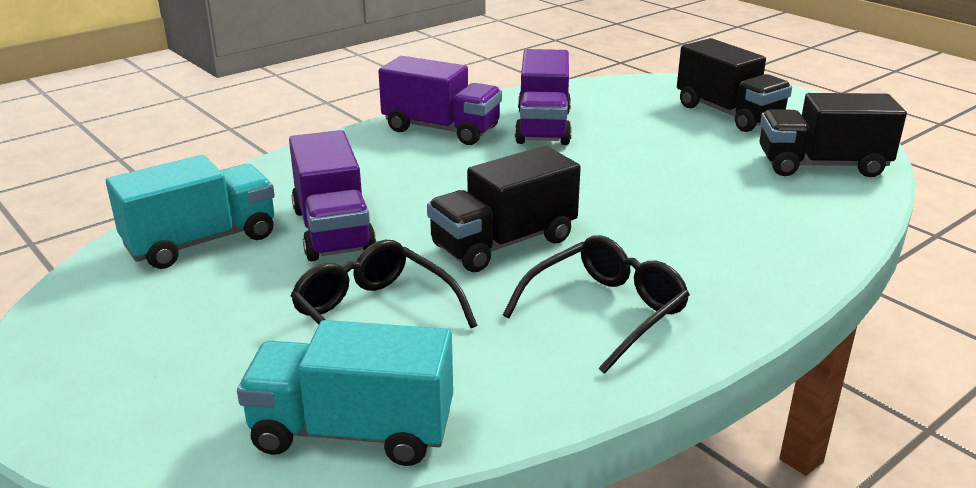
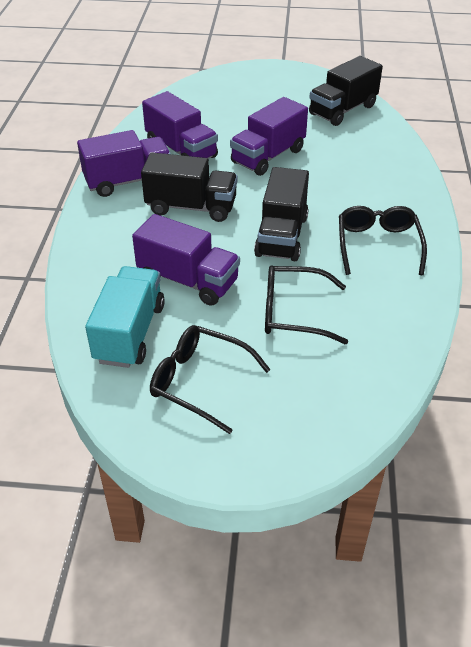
camera: 45 degrees left, 15 degrees up
(170, 317) = (200, 382): none -> black glasses
(353, 431) = (378, 369): turquoise truck -> none
(632, 169) = (268, 156): none -> purple truck
(728, 113) = (257, 95): black truck -> black truck (191, 207)

